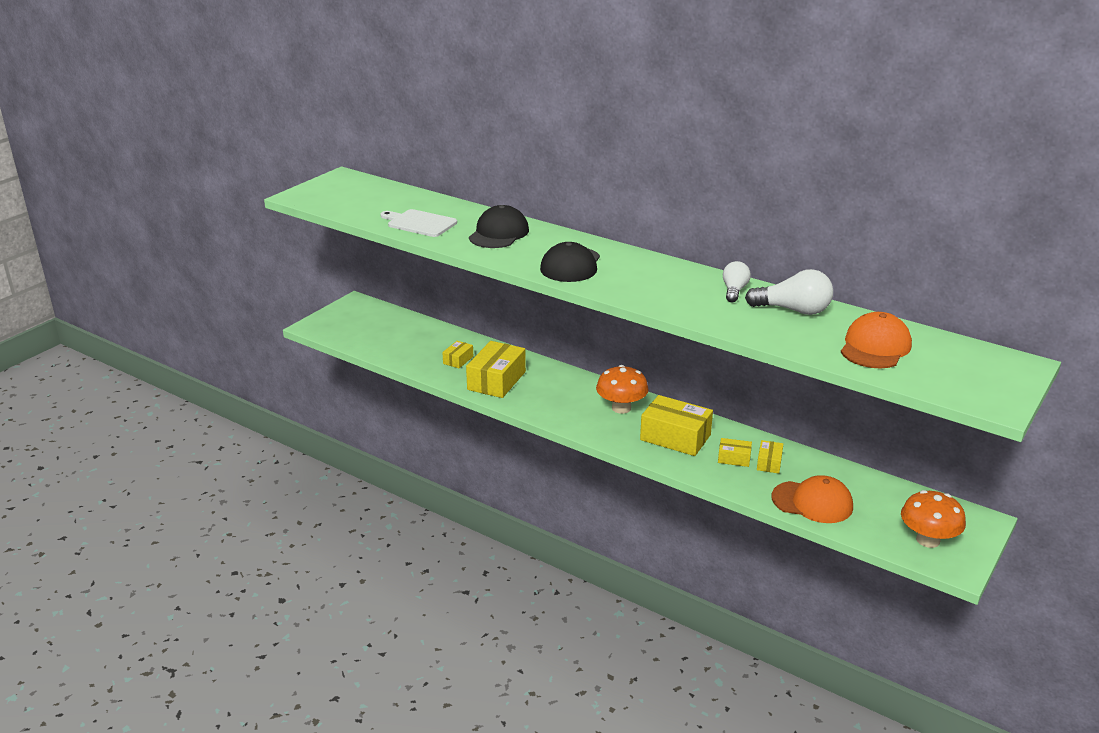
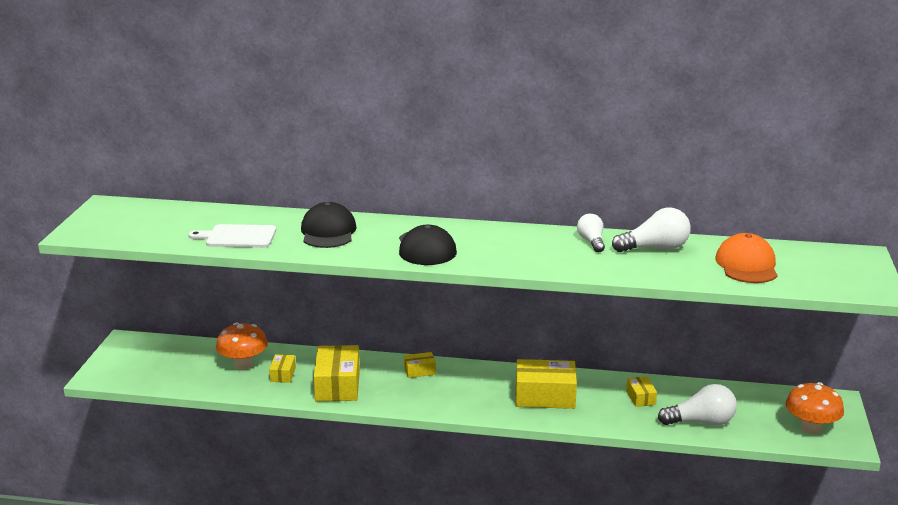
camera: 25 degrees left, 5 degrees down
(621, 408) = (476, 381): orange mushroom -> orange mushroom (243, 364)
(734, 458) = (609, 401): yellow box -> yellow box (419, 371)
(812, 502) = (701, 422): orange cap -> white light bulb

